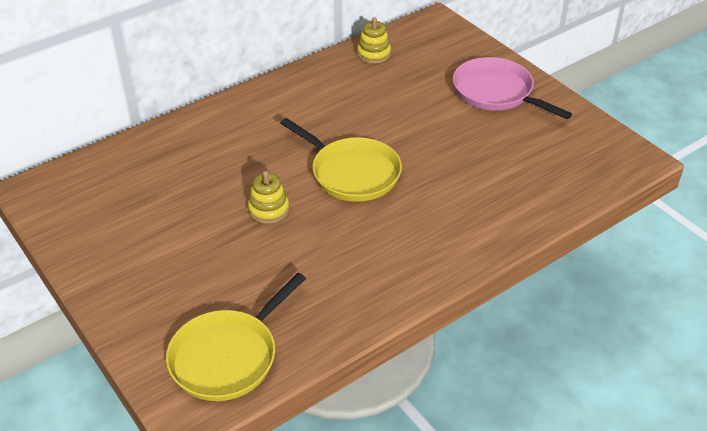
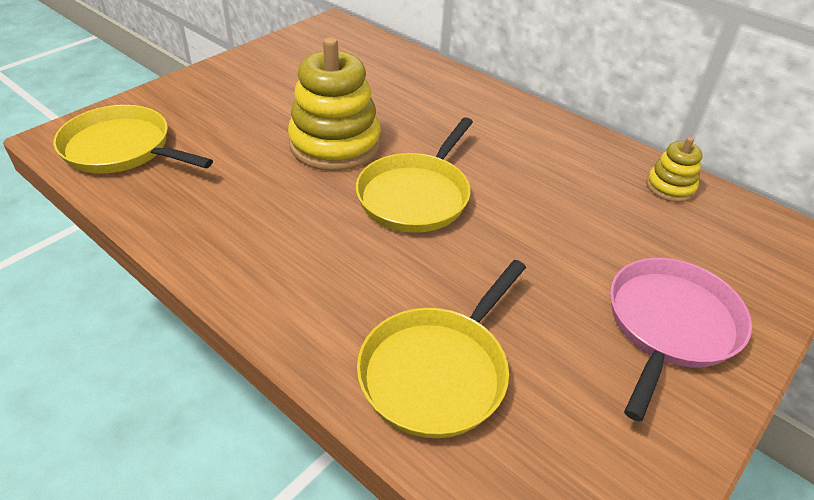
camera: 75 degrees right, 0 degrees up
(269, 210) = (335, 144): yellow stacking toy -> yellow stacking toy, size x1.98
(520, 189) = (437, 372): none -> yellow pan

